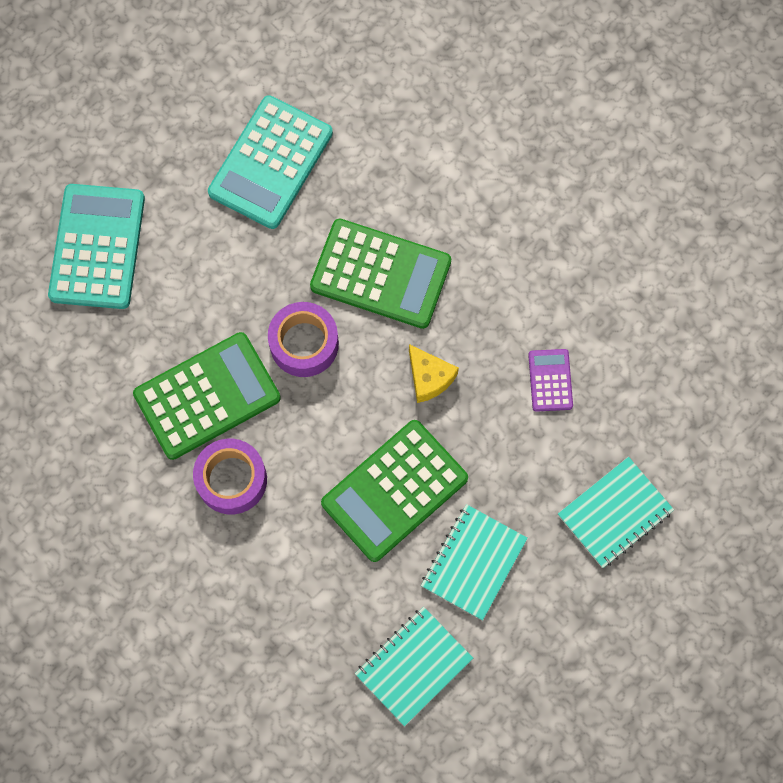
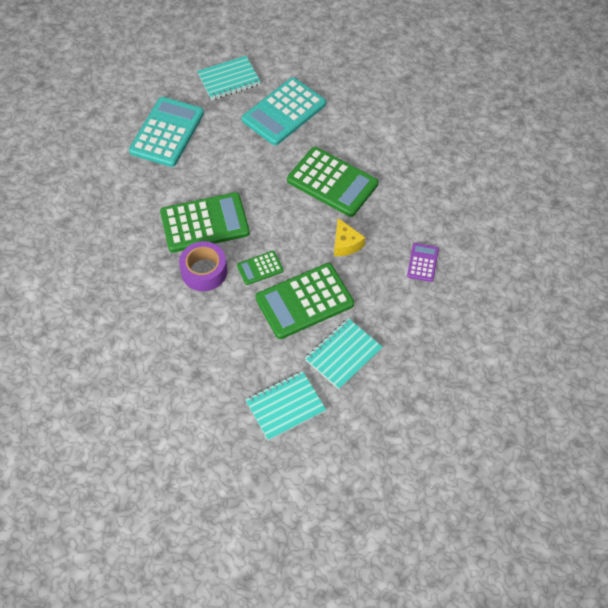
camera: 15 degrees right, 15 degrees down
(304, 344) = (273, 208): purple tape -> none
(313, 452) = (260, 268): none -> green calculator
(615, 513) = (445, 348): turquoise notebook -> turquoise notebook (229, 79)

